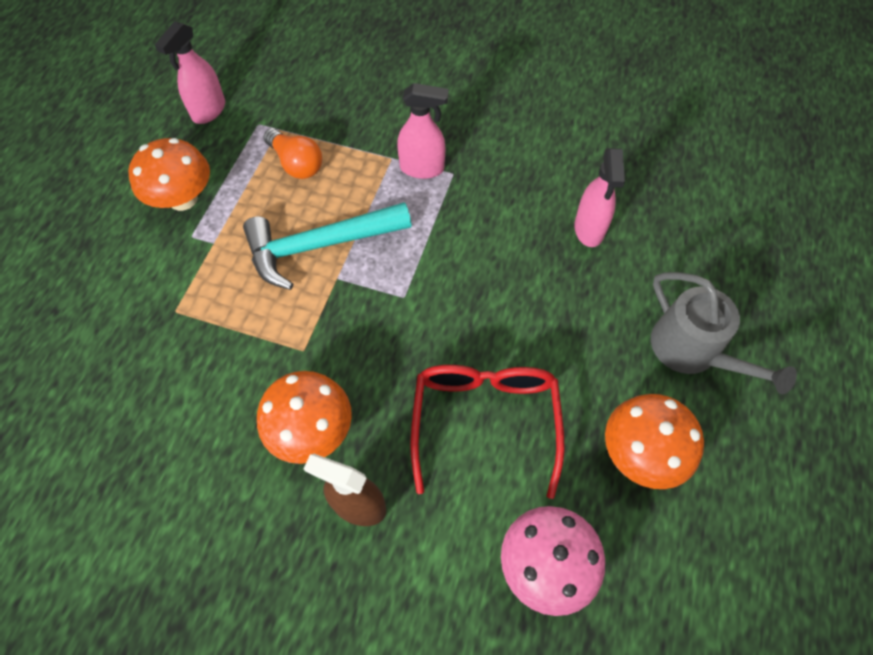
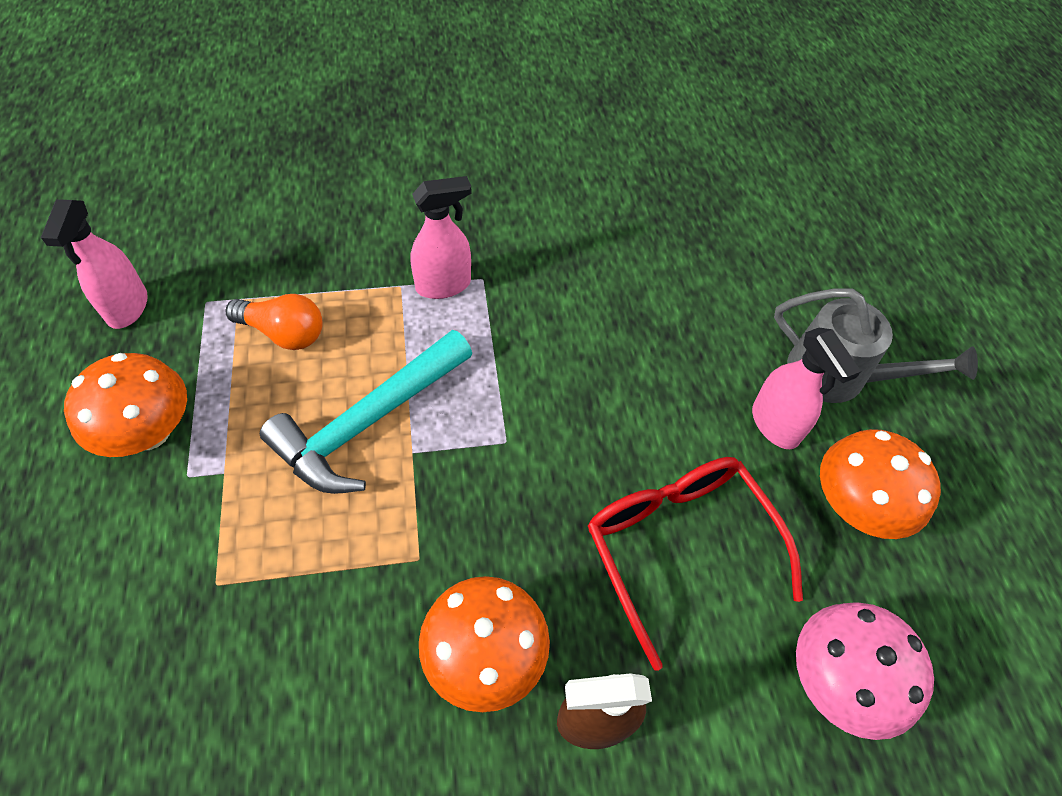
camera: 30 degrees left, 5 degrees down
(589, 229) = (664, 287): pink spray bottle -> pink spray bottle (775, 425)

